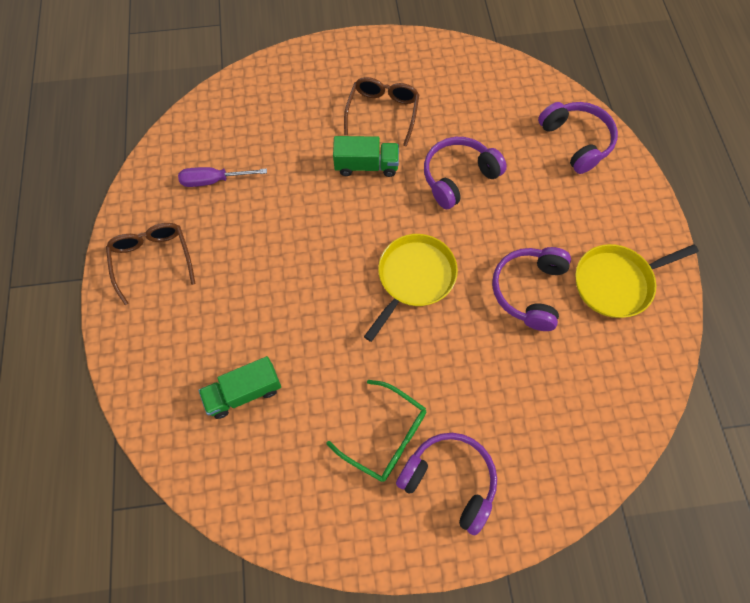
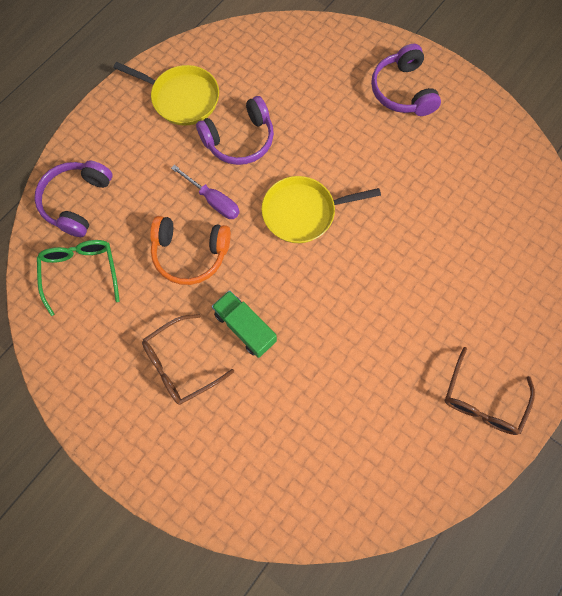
camera: 135 degrees left, 5 degrees up
(214, 180) = (377, 431): purple screwdriver -> purple screwdriver (213, 200)
(244, 392) = (486, 239): green truck -> none
(386, 436) = (417, 140): green glasses -> green glasses (81, 272)
(458, 177) = (190, 254): purple headphones -> orange headphones

